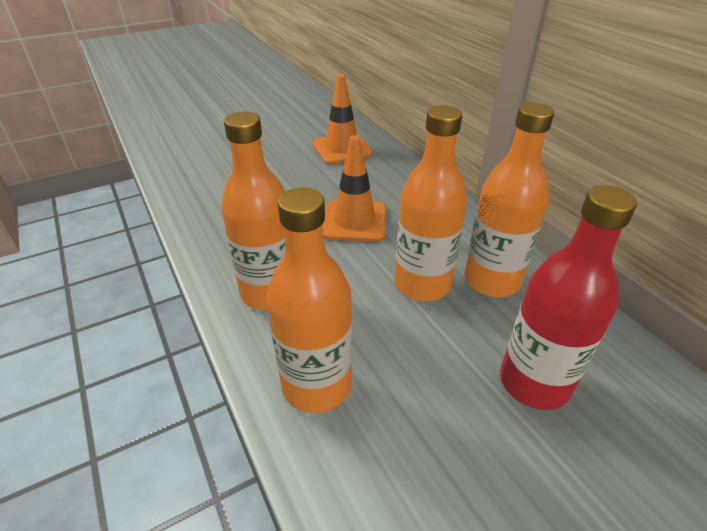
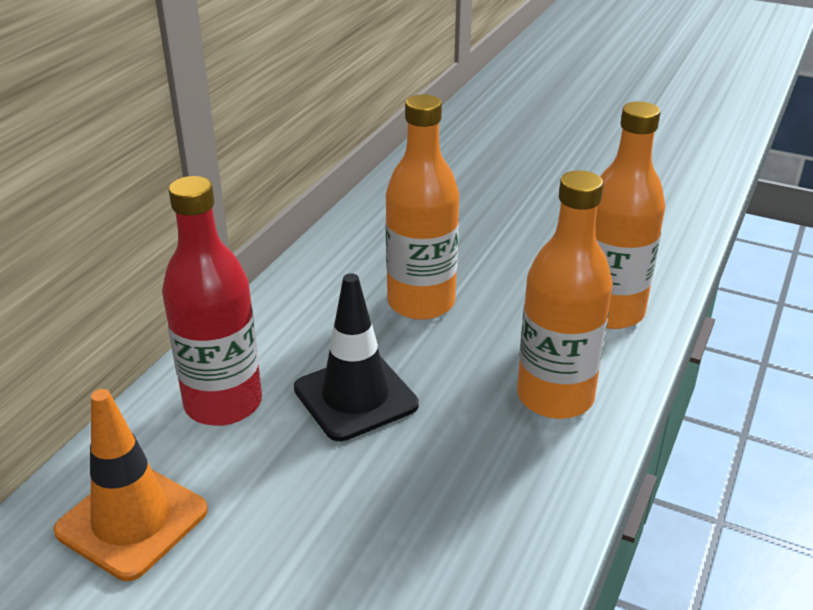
camera: 125 degrees left, 5 degrees down
(354, 221) = (355, 397): orange traffic cone -> black traffic cone
(492, 280) = (369, 266): orange bottle -> none
(534, 383) = (473, 221): red bottle -> red bottle (223, 403)

